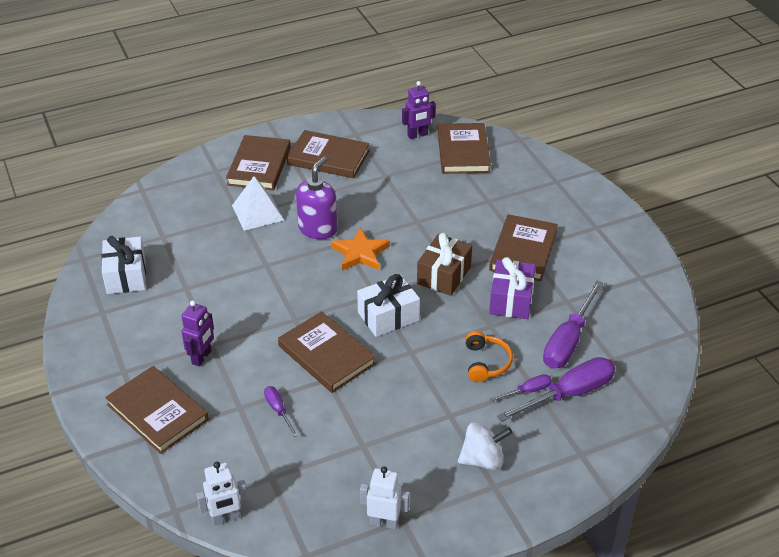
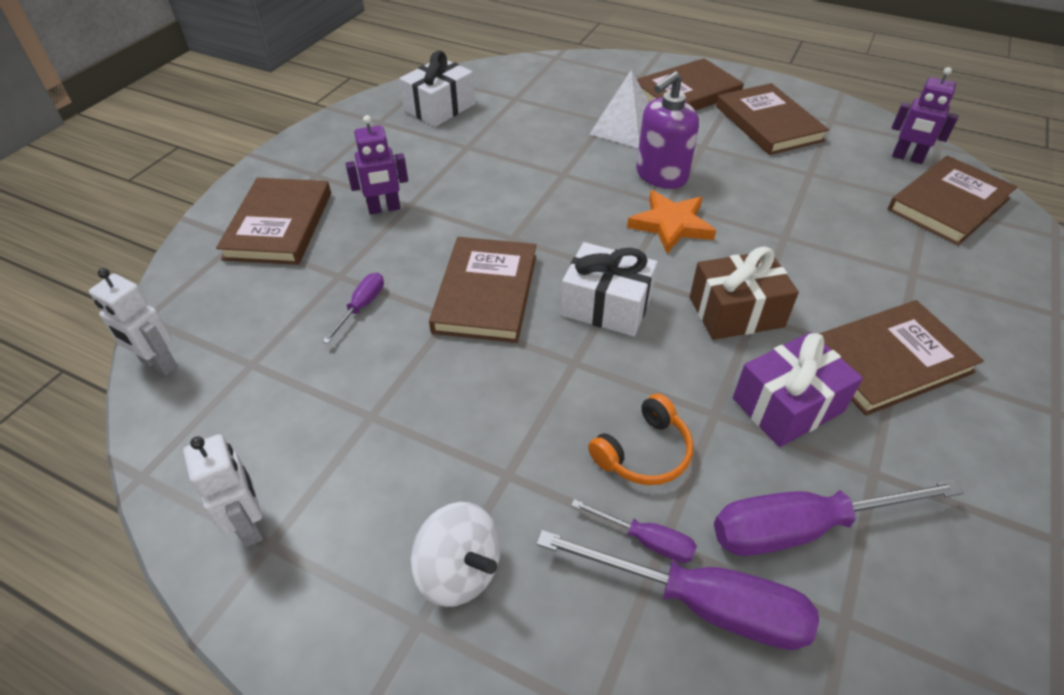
camera: 50 degrees right, 5 degrees up
(318, 229) = (661, 176): purple soap dispenser -> purple soap dispenser turned 150 degrees clockwise

